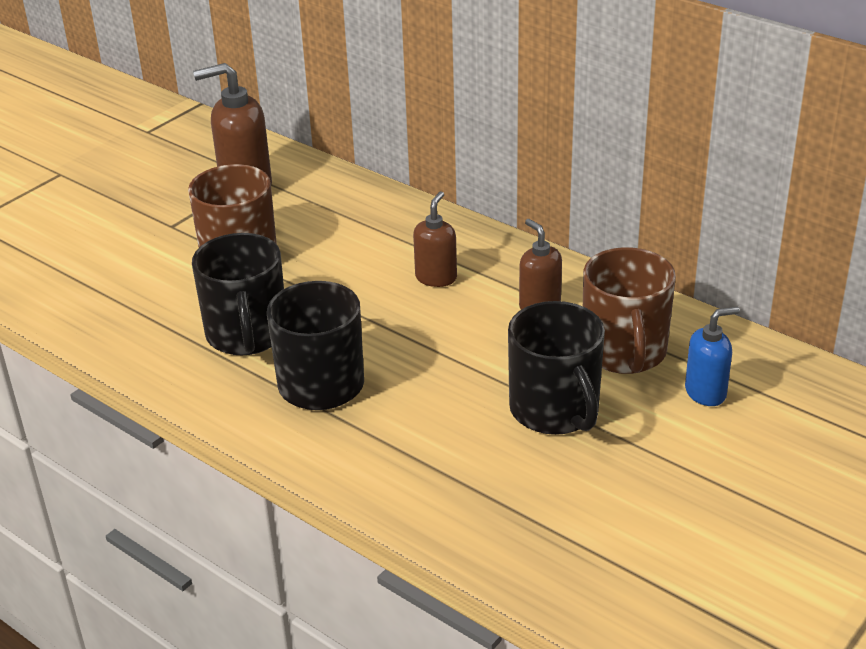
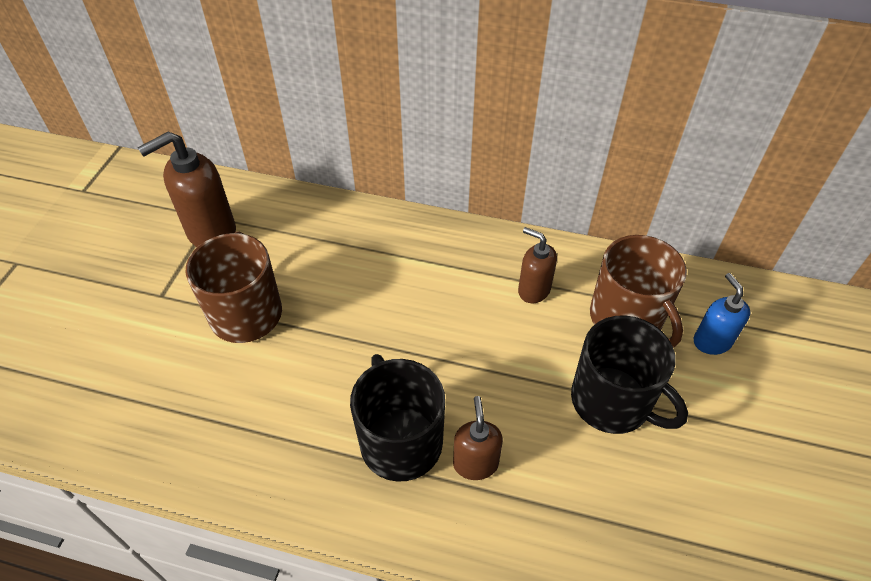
camera: 25 degrees left, 15 degrees up
(247, 334) = (300, 405): black mug -> none
(436, 278) = (433, 285): brown soap dispenser -> brown soap dispenser (475, 463)
(706, 392) = (711, 341): blue soap dispenser -> blue soap dispenser turned 60 degrees counterclockwise

